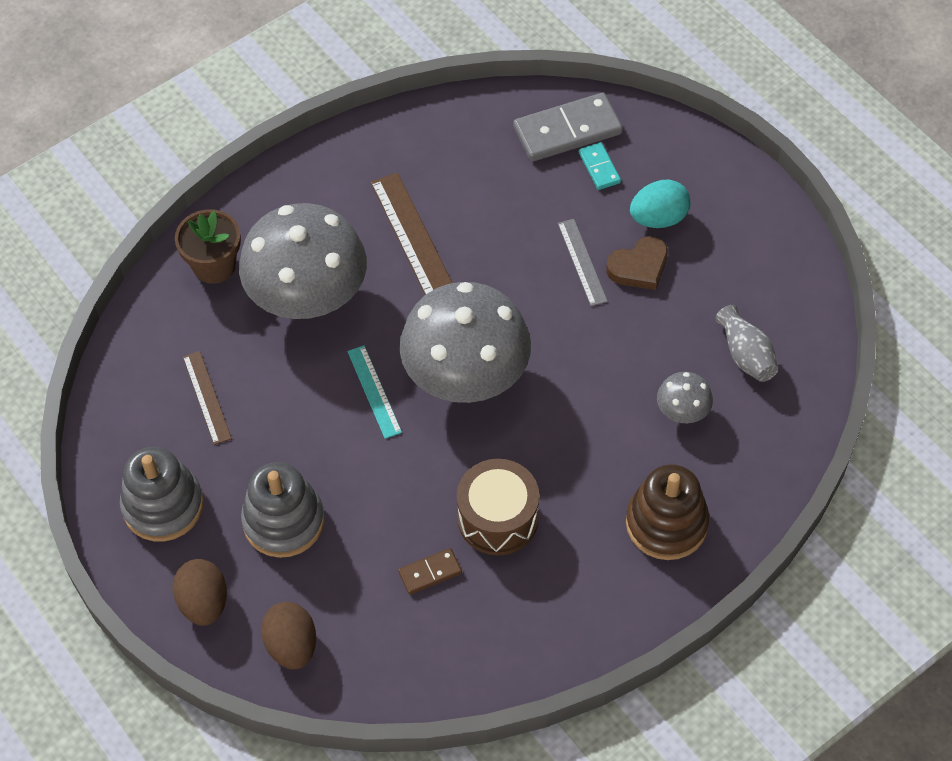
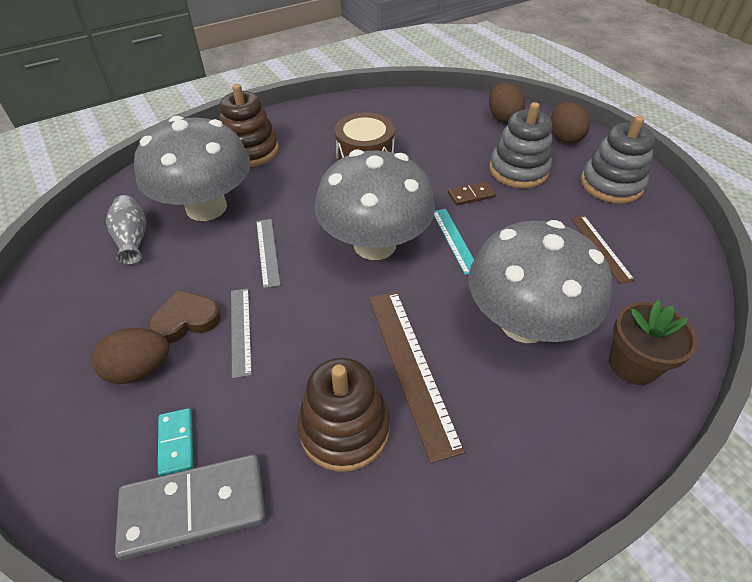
camera: 175 degrees left, 10 degrees down
(430, 573) = (415, 140): brown domino -> brown domino (471, 195)
(467, 190) = (344, 428): none -> brown stacking toy
(585, 354) = (267, 252): none -> grey ruler
(658, 218) = (140, 369): turquoise egg -> brown egg
(682, 411) = (206, 207): grey mushroom -> grey mushroom, size x2.34

